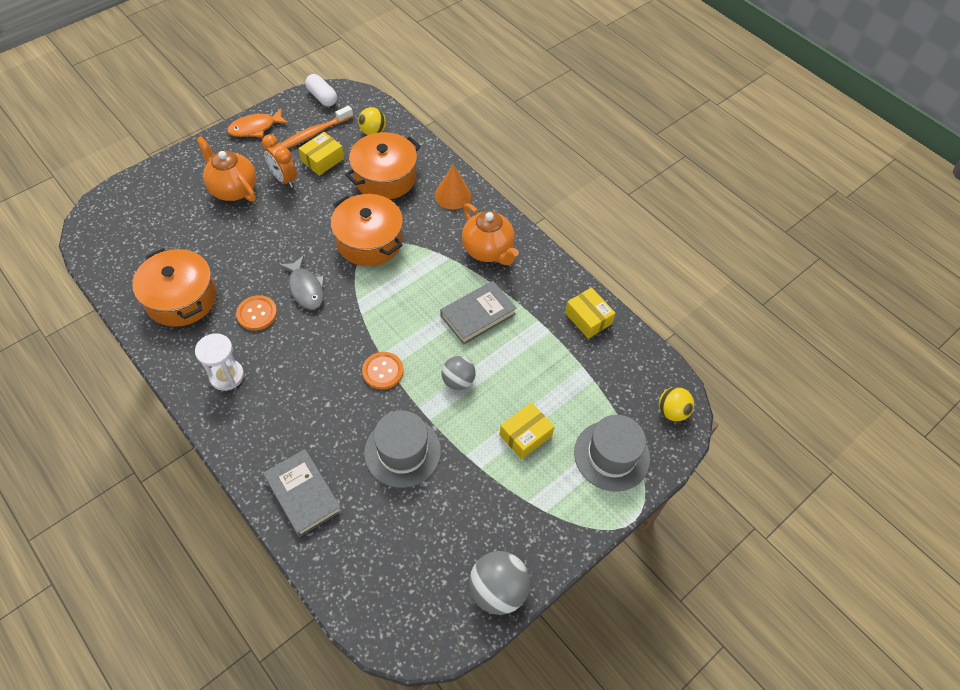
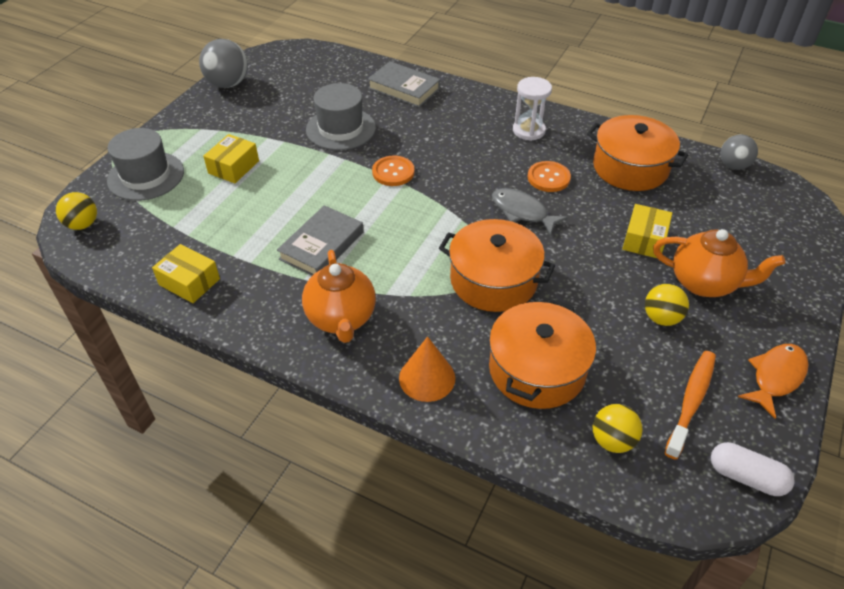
camera: 160 degrees right, 10 degrees down
(284, 179) = (661, 318): orange clock -> yellow ball
(322, 160) = (640, 363): yellow box -> yellow box (644, 240)
(458, 381) = (316, 186): grey ball -> grey ball (733, 165)
(488, 250) = (341, 318): orange teapot -> orange teapot turned 135 degrees counterclockwise

